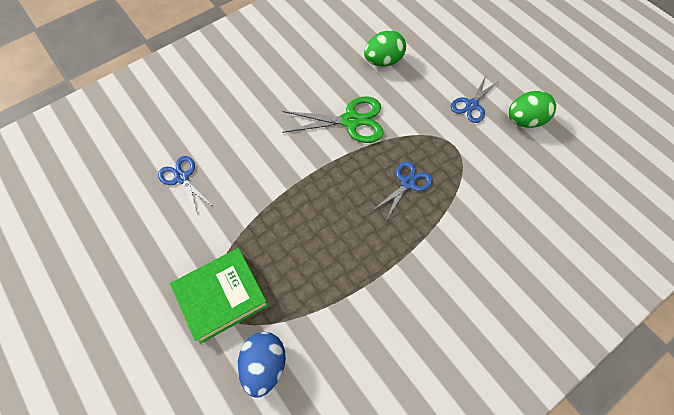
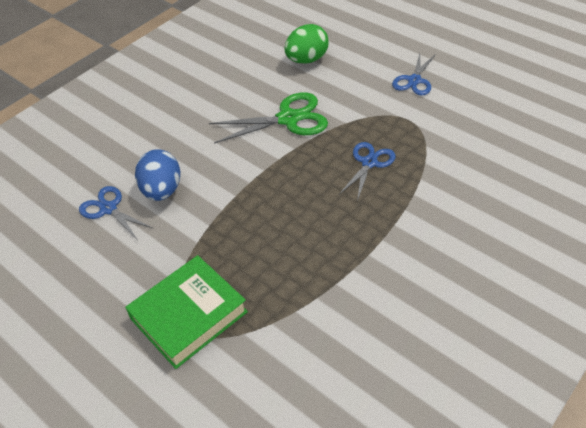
camera: 10 degrees left, 15 degrees down
(264, 365) = (260, 373): blue egg -> blue egg (162, 190)
(525, 120) = (475, 83): green egg -> none

